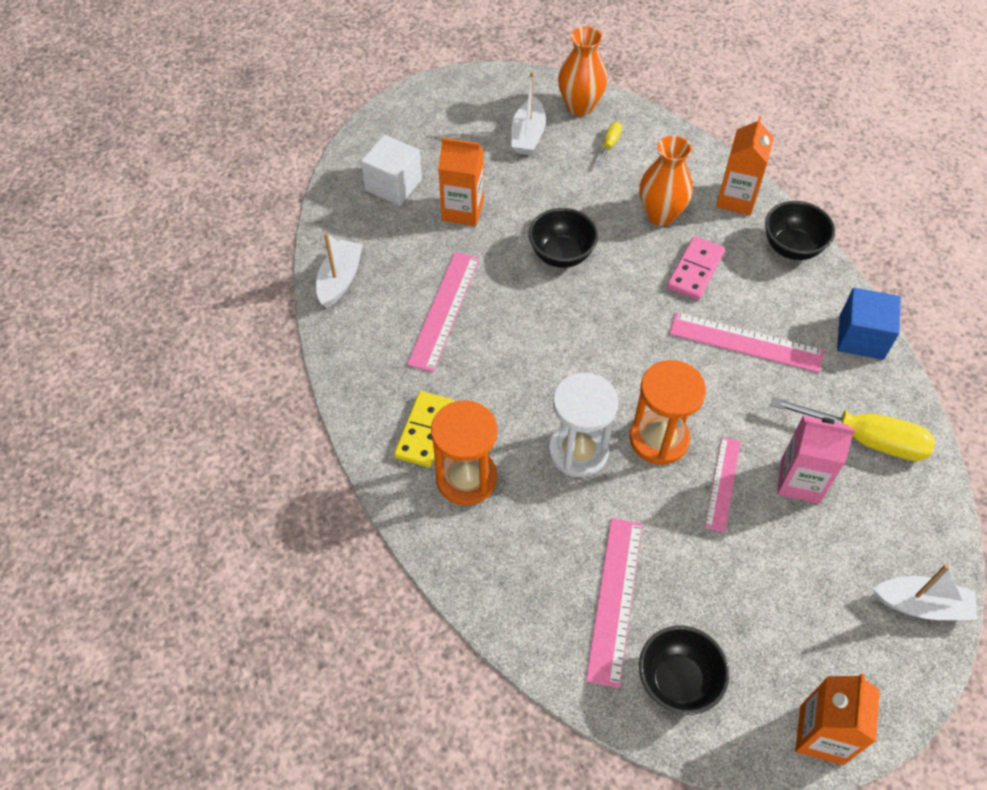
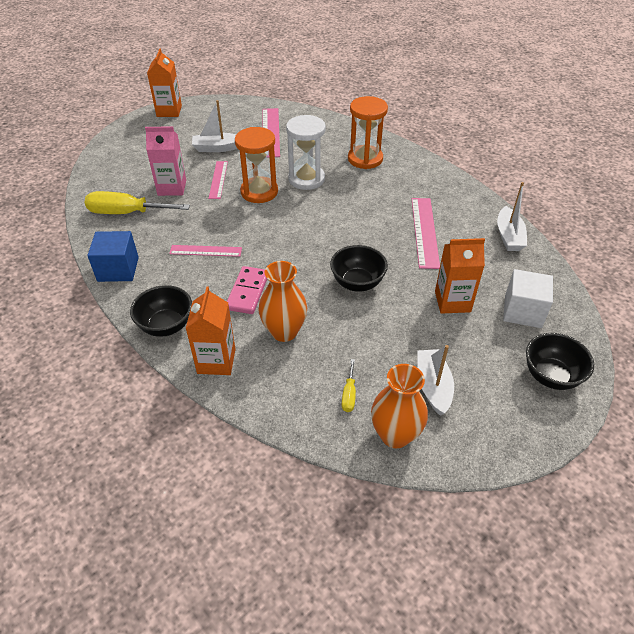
camera: 165 degrees right, 10 degrees down
(425, 431) = (399, 173): yellow domino -> none
(677, 681) = (236, 115): black bowl -> black bowl (551, 376)
(745, 342) = (205, 251): pink ruler -> pink ruler, size x0.64
(921, 605) = (111, 153): white boat -> white boat (217, 148)

